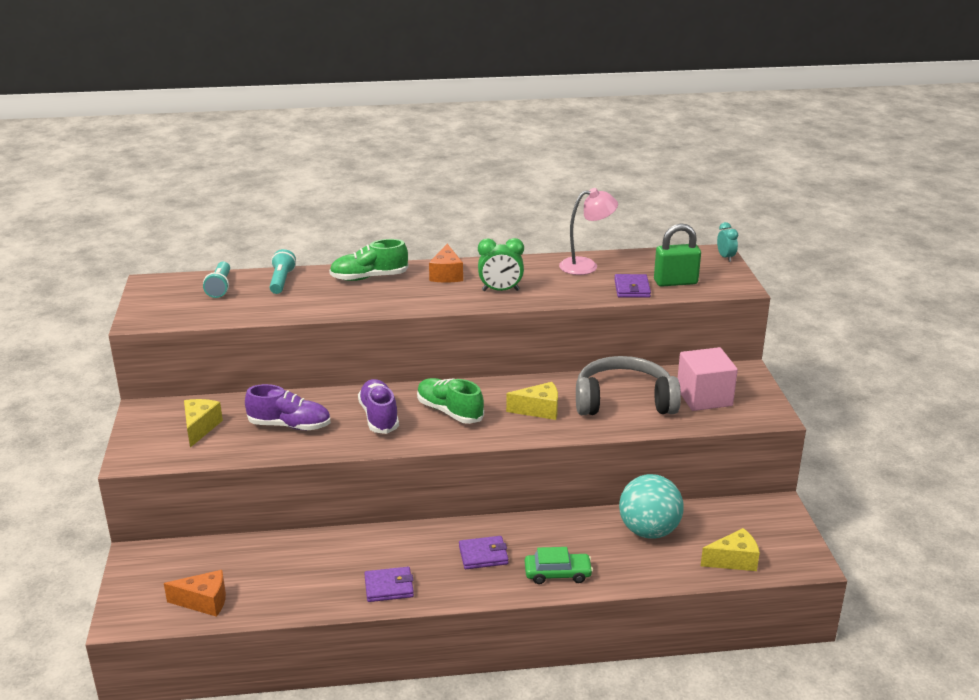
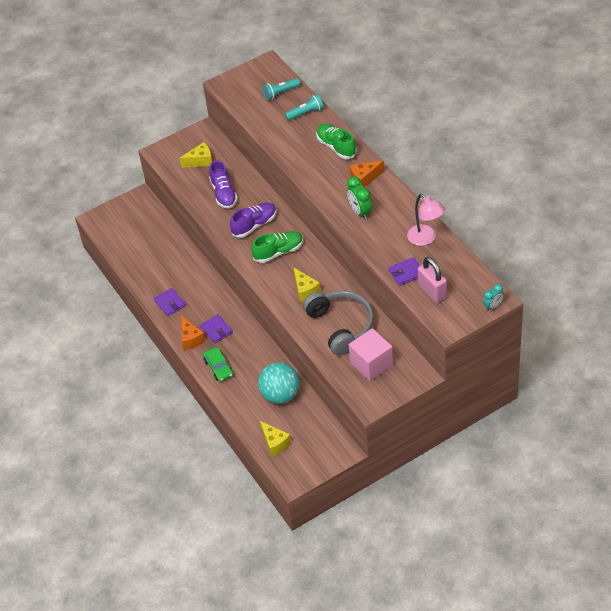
camera: 70 degrees right, 20 degrees up
(204, 602) = (122, 240): orange cheese -> orange cheese (191, 339)
(449, 411) = (278, 252): green shoe -> green shoe turned 45 degrees clockwise
(675, 282) = (432, 291): green padlock -> pink padlock

